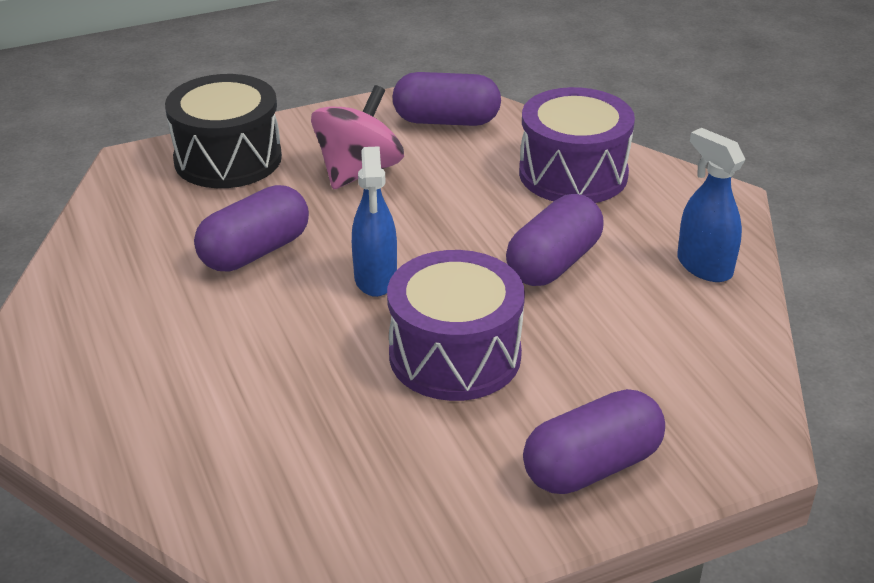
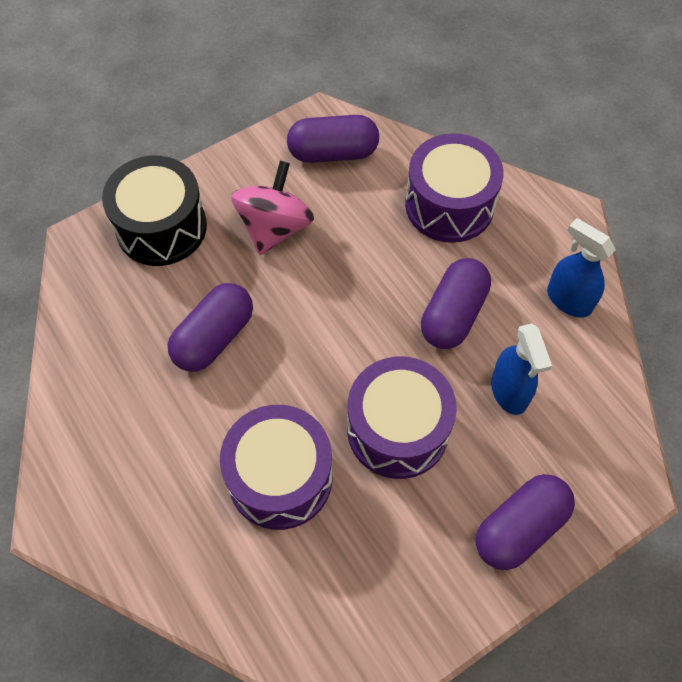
camera: 10 degrees left, 25 degrees up
(292, 380) = (280, 478): none -> purple drum
(375, 279) = (318, 354): blue spray bottle -> blue spray bottle (509, 392)

